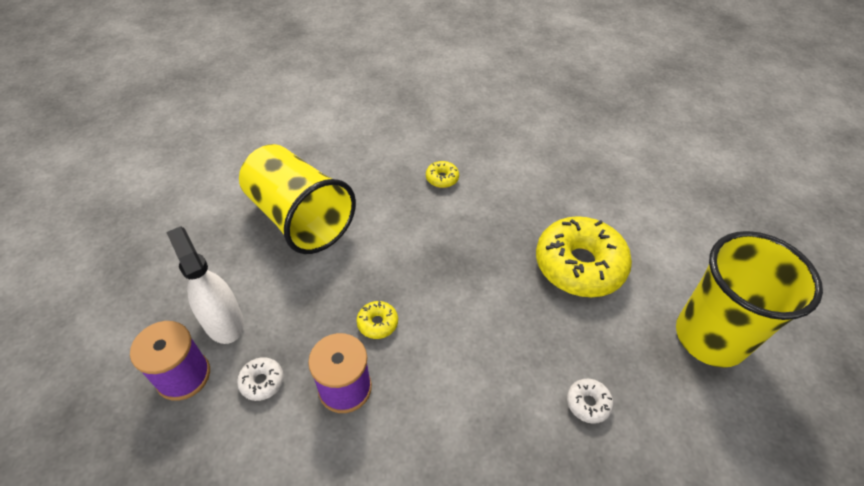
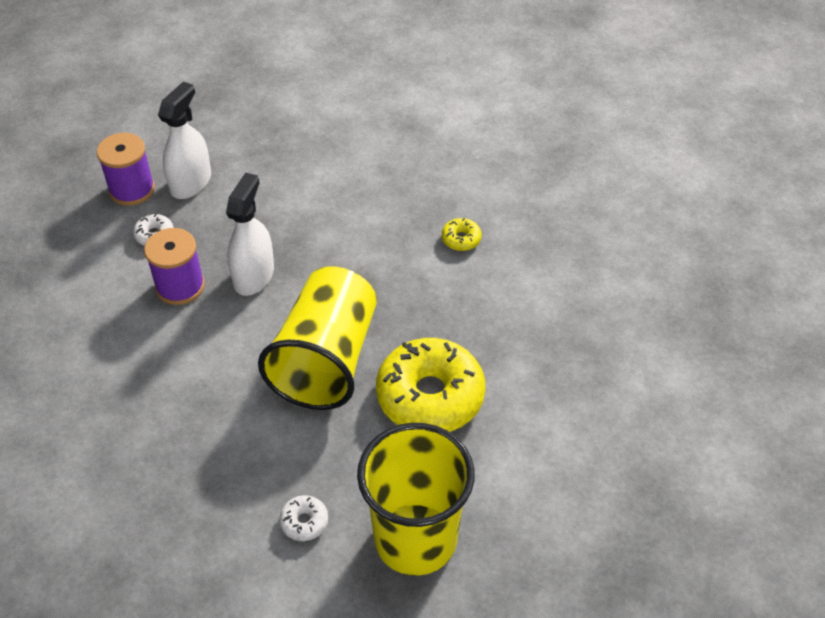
camera: 60 degrees right, 0 degrees up
(300, 218) = (327, 167): yellow cup -> yellow cup (326, 360)
(377, 323) = (253, 276): yellow donut -> white spray bottle
(588, 403) = (269, 458): white donut -> white donut (304, 522)

